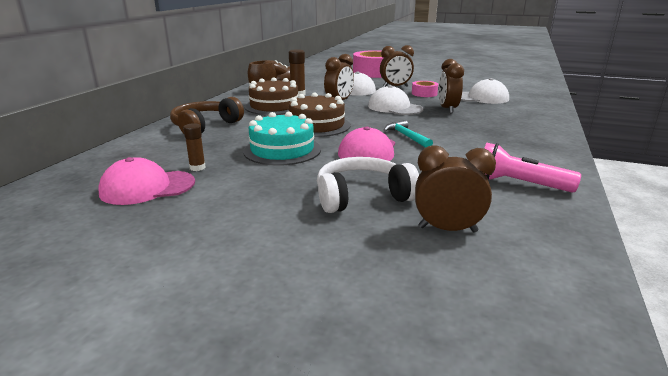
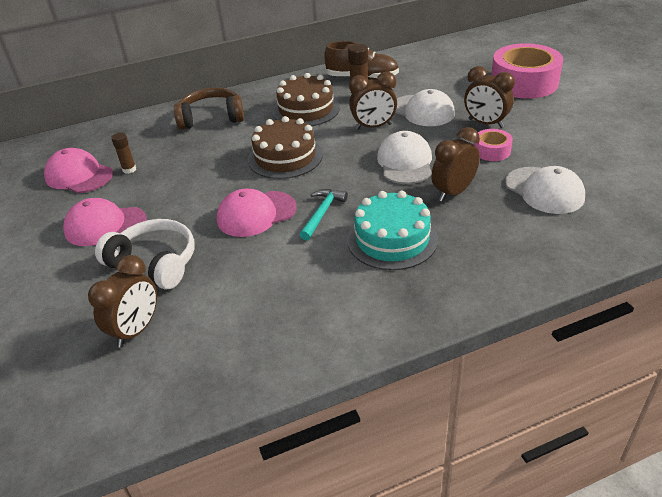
camera: 50 degrees right, 15 degrees up
(261, 199) = (105, 226): none -> pink cap
(282, 150) = (205, 178): turquoise cake -> turquoise cake (392, 239)
(447, 229) = (136, 330): brown clock -> brown clock turned 60 degrees clockwise
(519, 184) = (275, 329): pink flashlight -> none

